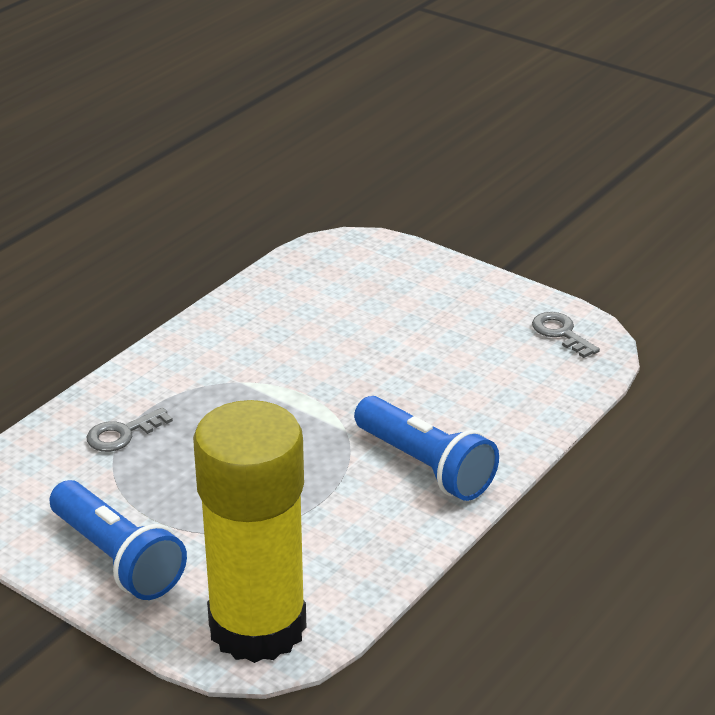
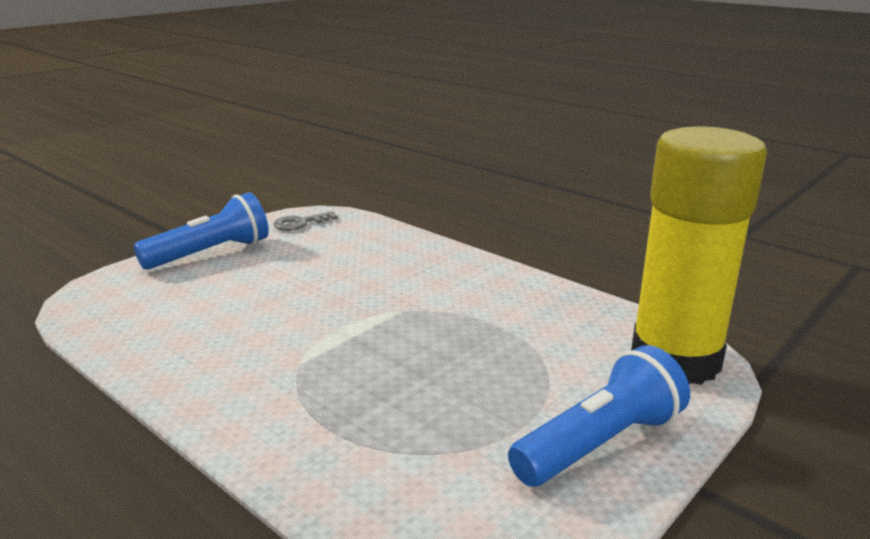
camera: 85 degrees left, 10 degrees down
(122, 434) = (373, 445): grey key -> none
(425, 466) = (458, 280): blue flashlight -> blue flashlight (211, 253)

